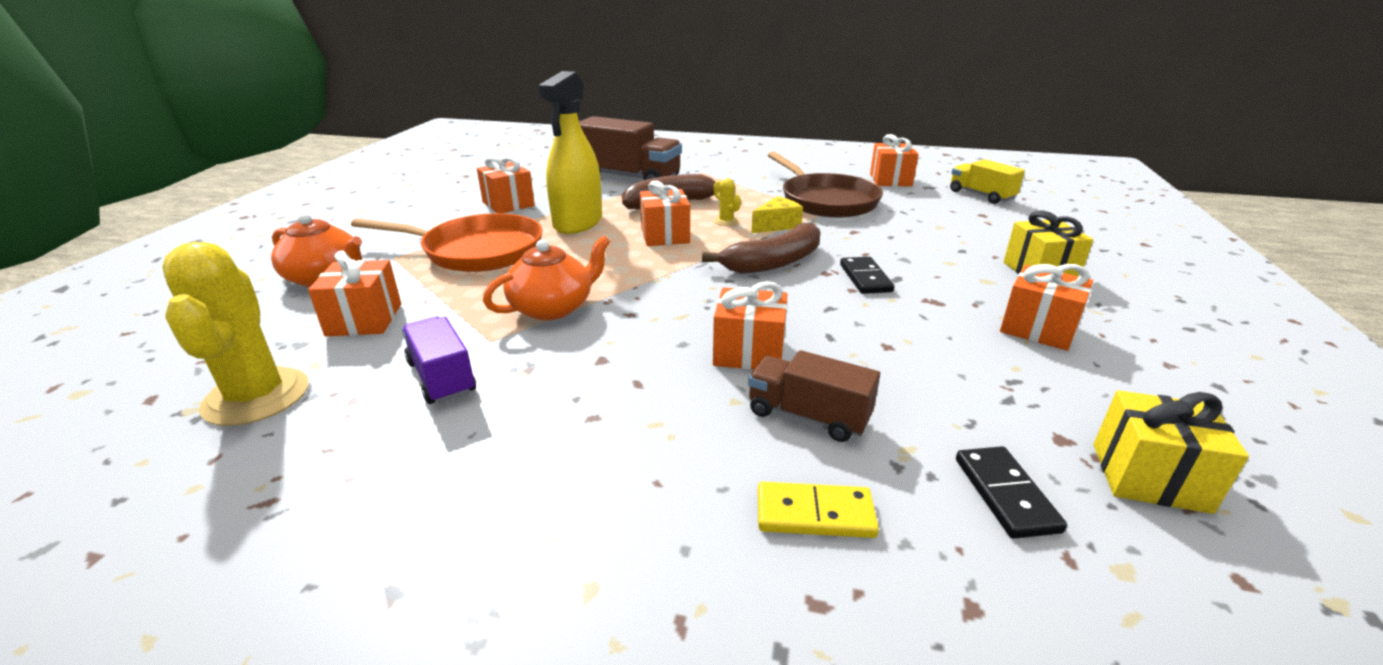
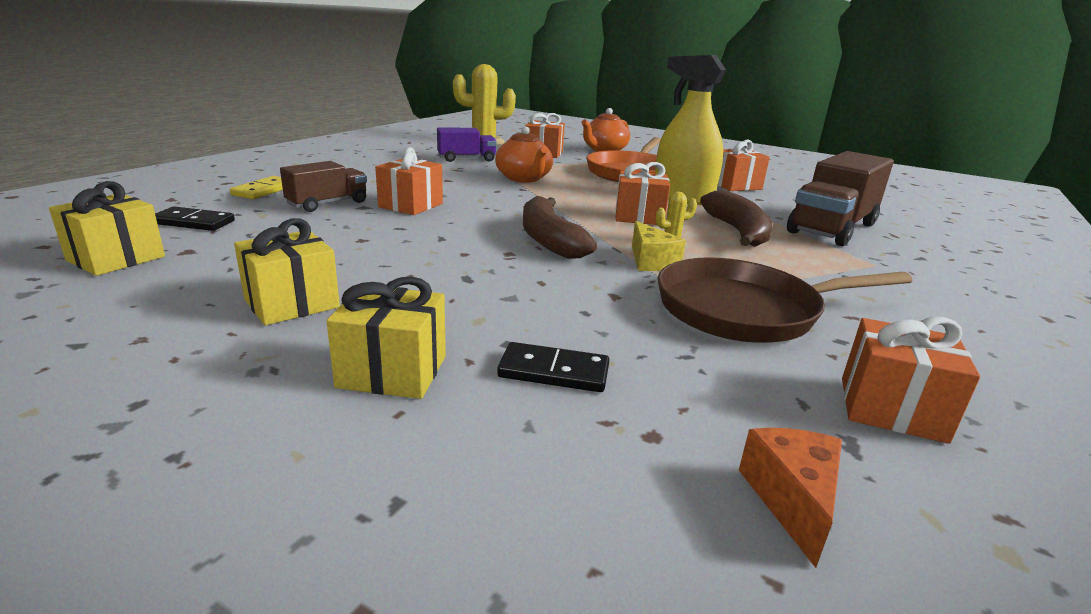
camera: 105 degrees right, 5 degrees down
(865, 278) = (481, 264): black domino -> black domino (554, 371)
(981, 195) = (792, 500): yellow truck -> orange cheese
(1038, 329) = (292, 303): orange gift -> yellow gift

